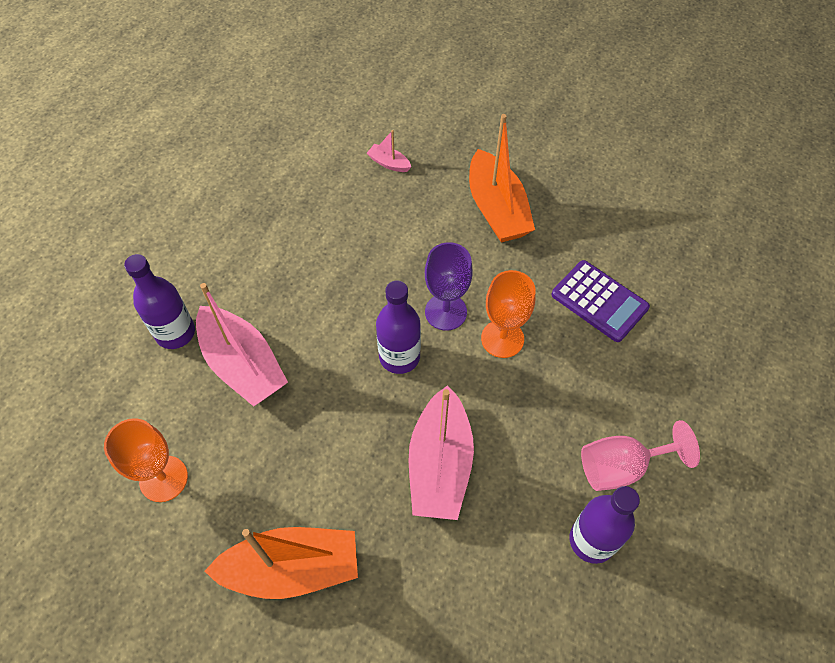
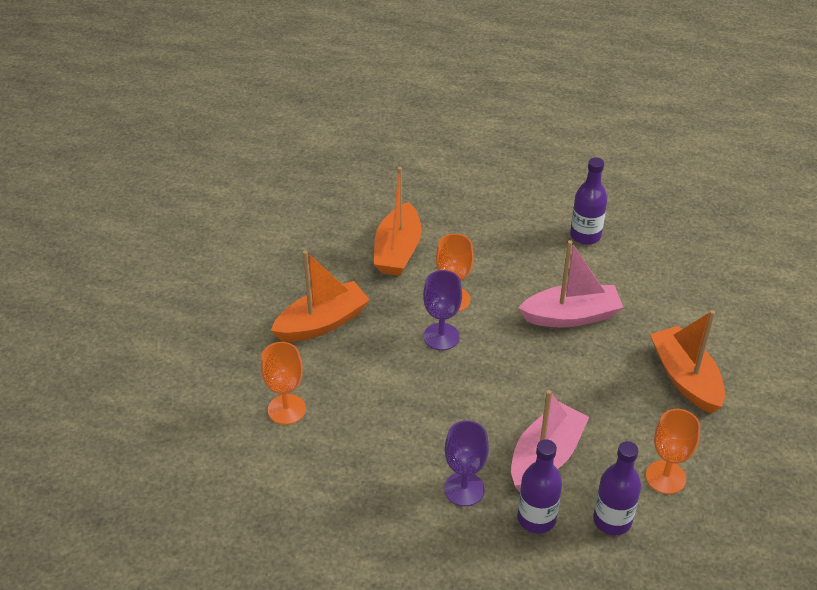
camera: 105 degrees left, 15 degrees down
(237, 281) = (464, 489): none -> purple goblet
(389, 163) = (286, 409): pink boat -> orange goblet
(399, 357) = (494, 356): purple bottle -> purple bottle (612, 520)
(599, 301) = (397, 251): purple calculator -> orange boat
(621, 467) = (528, 227): pink goblet -> none

